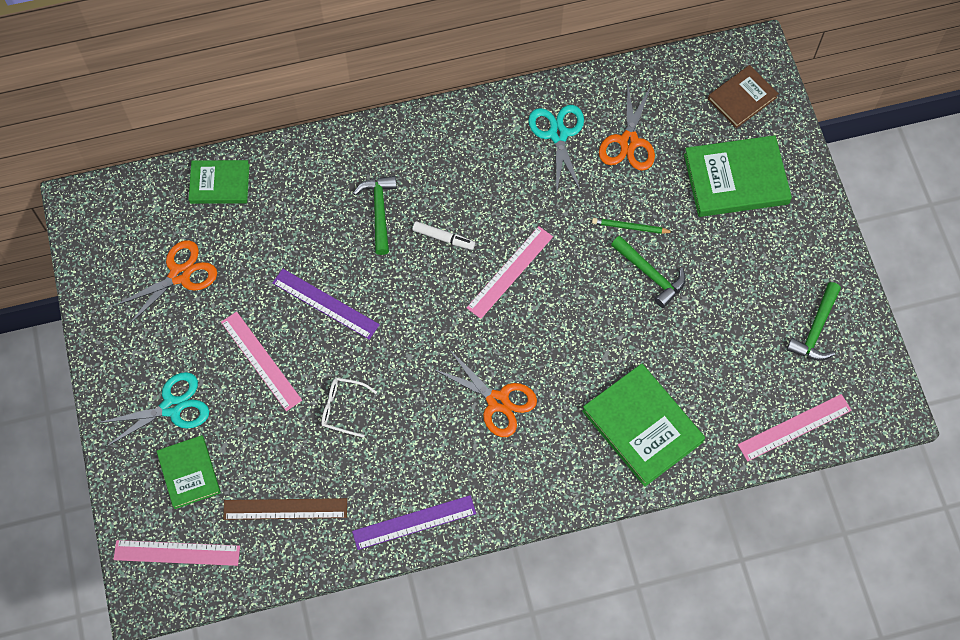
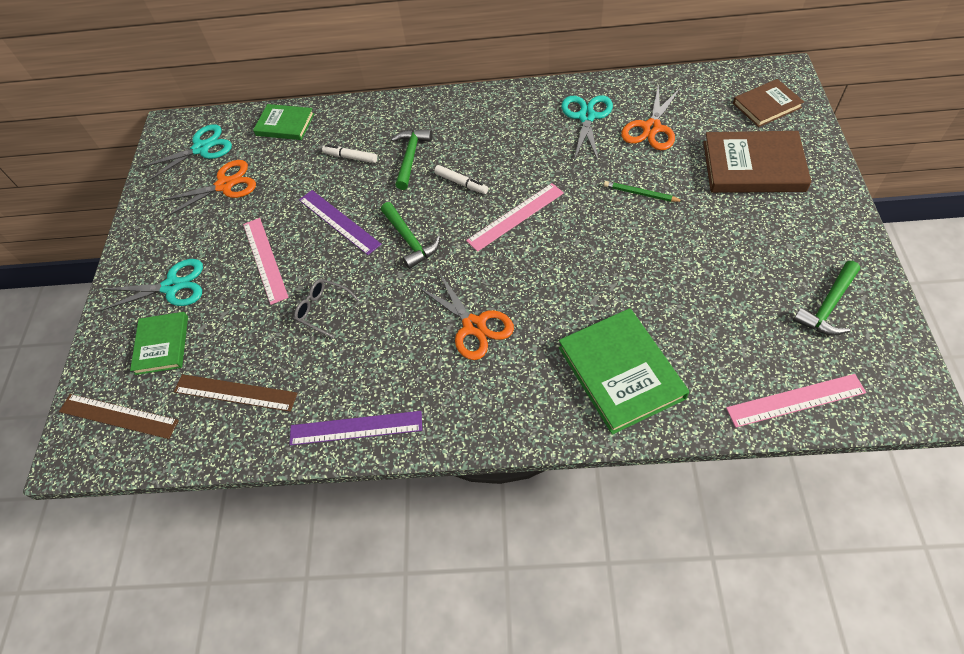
camera: 20 degrees right, 10 degrees down
(131, 229) = (201, 148): none -> turquoise scissors
(177, 552) = (118, 416): pink ruler -> brown ruler
(312, 219) = (350, 157): none -> white marker
(343, 408) = (323, 310): white glasses -> grey glasses
(650, 274) = (653, 235): green hammer -> green hammer (409, 240)
(736, 179) = (753, 166): green book -> brown book

